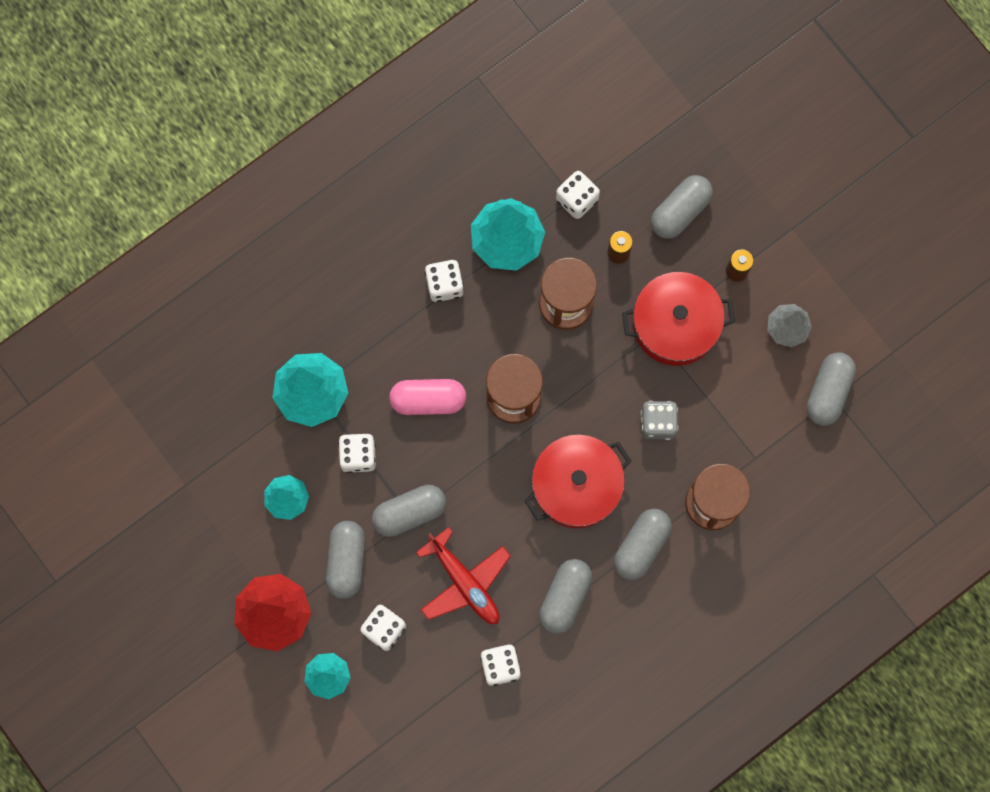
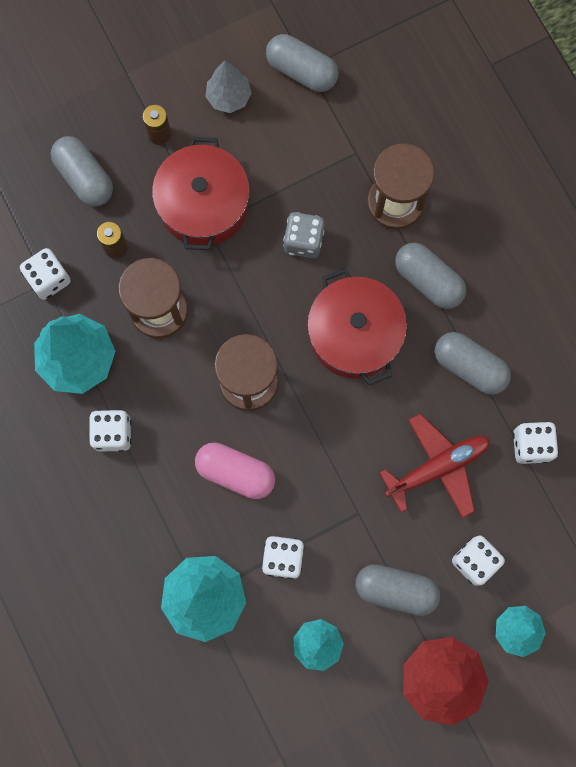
camera: 80 degrees left, 0 degrees up
(409, 513) = (354, 513): grey capsule -> none
(428, 400) = (235, 472): pink capsule -> pink capsule turned 75 degrees counterclockwise

